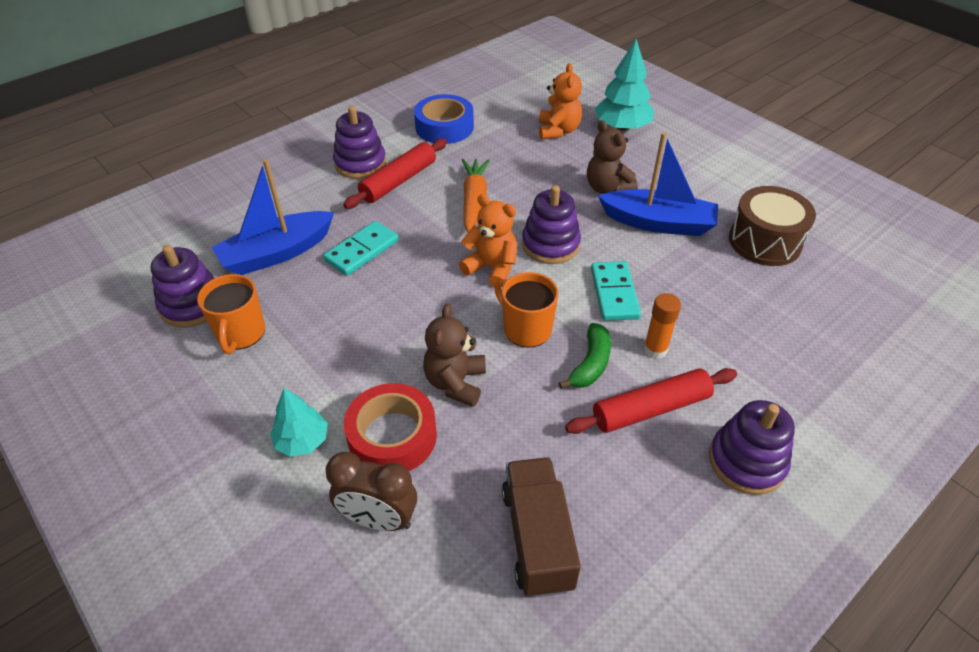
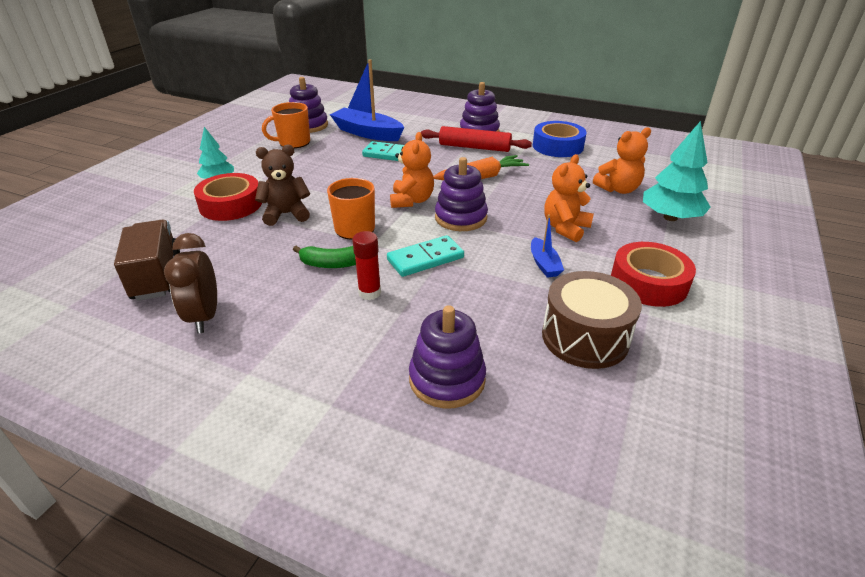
camera: 65 degrees right, 10 degrees down
(378, 519) = (164, 217): brown clock -> brown clock (204, 317)
(537, 538) = (157, 275): brown truck -> brown truck turned 75 degrees counterclockwise
(607, 188) = (565, 228): brown teddy bear -> orange teddy bear
(650, 409) = (298, 303): red rolling pin -> none
(655, 349) = (369, 293): orange glue stick -> red glue stick
(658, 223) = (544, 264): blue boat -> blue boat, size x0.50
(708, 181) = (648, 282): none -> red tape
(746, 461) = (256, 369): purple stacking toy -> purple stacking toy (447, 379)

